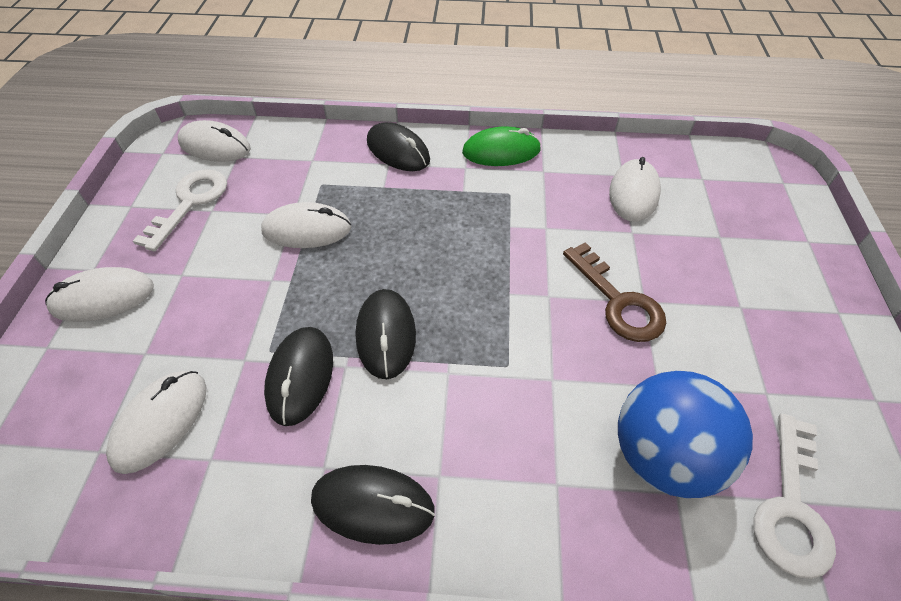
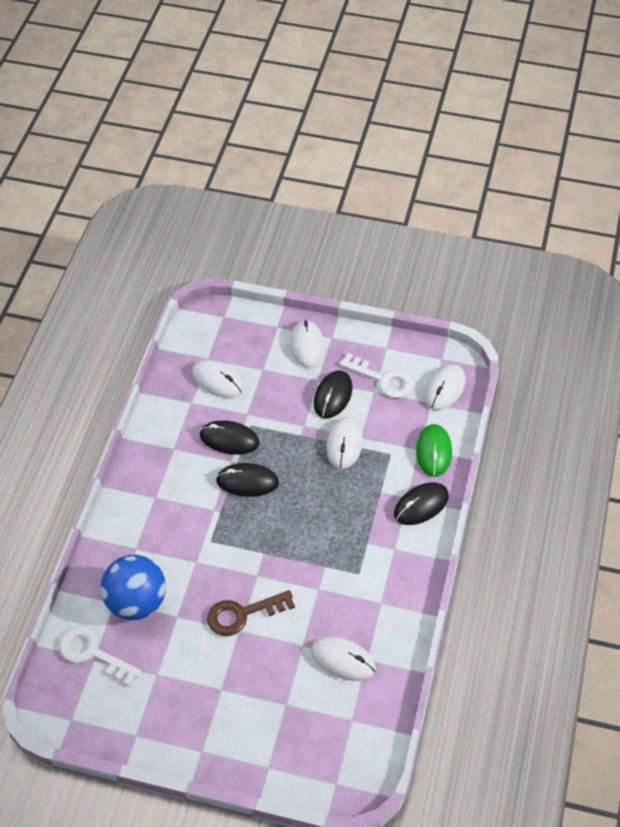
camera: 100 degrees right, 0 degrees up
(372, 505) = (149, 467): black mouse -> black mouse (333, 396)
(501, 151) = (409, 577): green mouse -> green mouse (433, 451)

